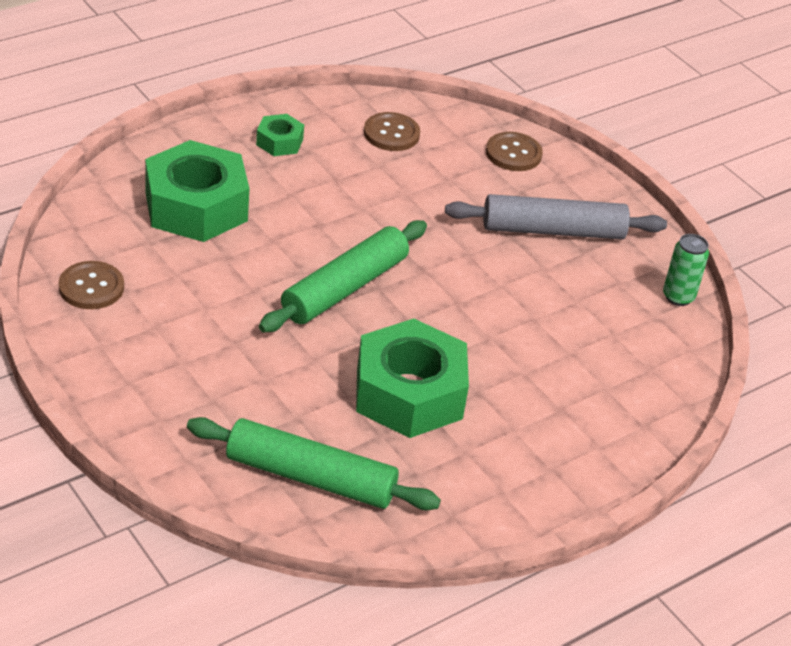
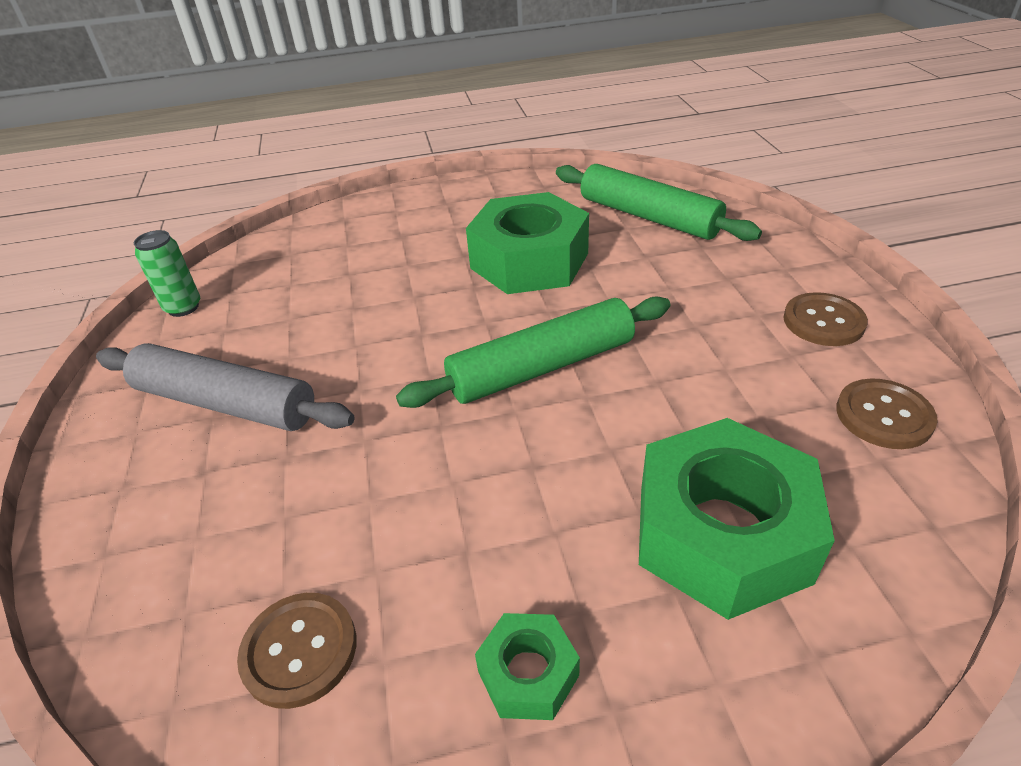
camera: 150 degrees left, 0 degrees up
(513, 153) = (137, 552): brown button -> brown button (823, 321)

